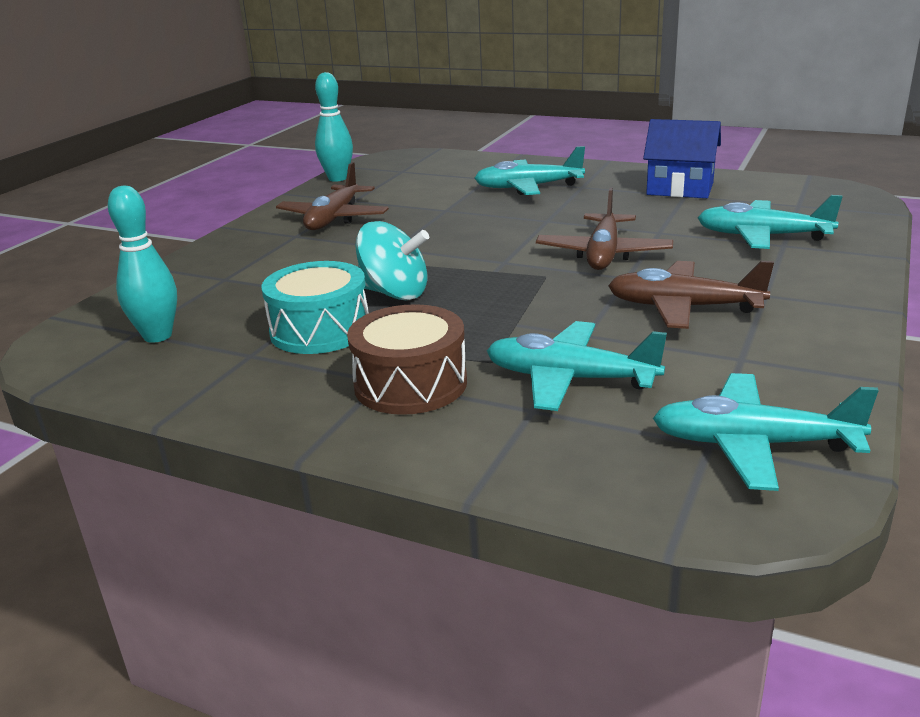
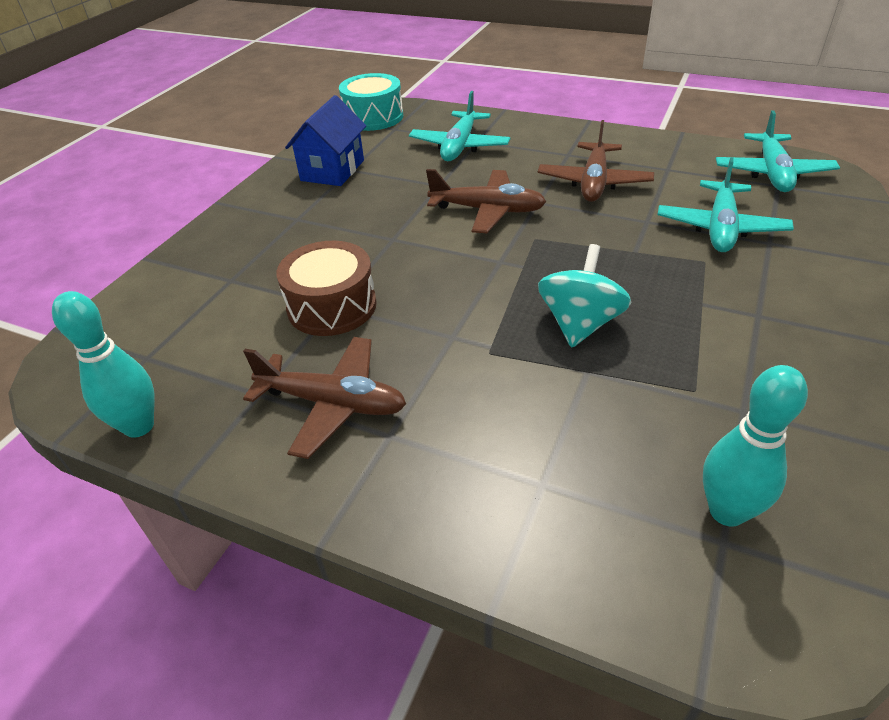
camera: 90 degrees left, 15 degrees up
(320, 330) = (674, 366): turquoise drum -> turquoise drum (373, 117)
(410, 384) = (758, 298): brown drum -> brown drum (332, 306)
(528, 187) = (283, 251): turquoise plane -> none

